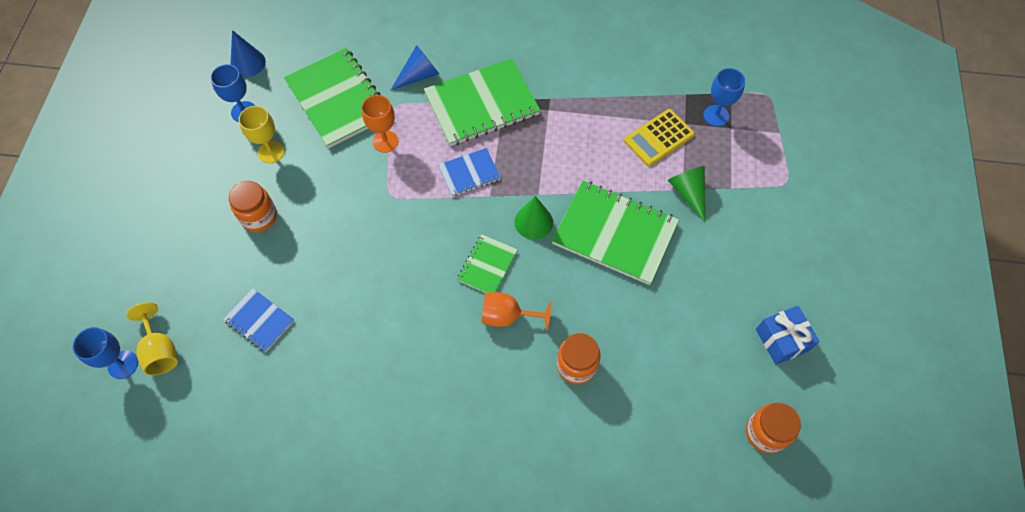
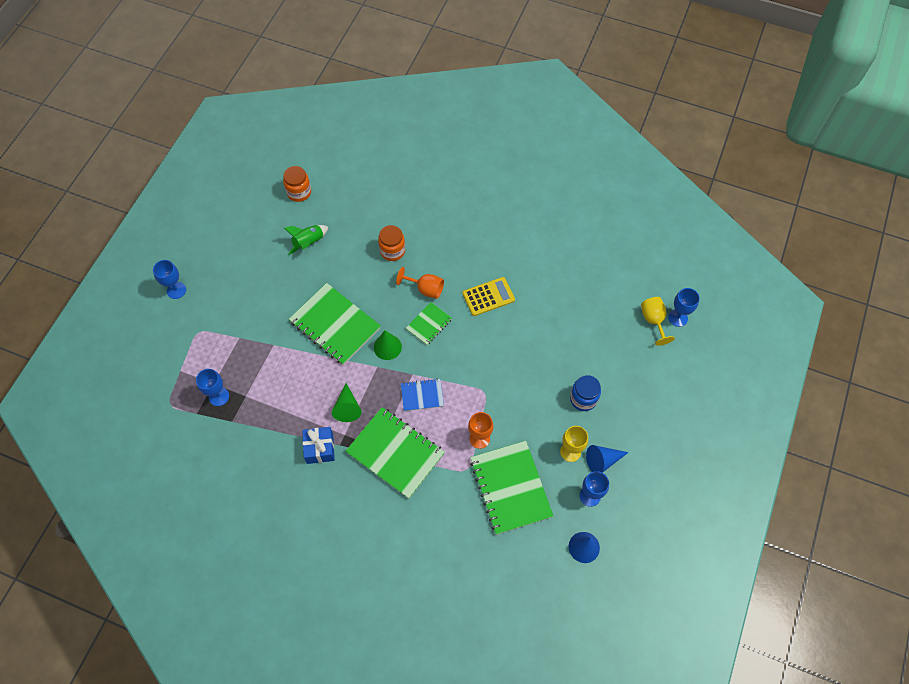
camera: 165 degrees left, 0 degrees up
(259, 217) = (583, 399): orange jar -> blue jar
(259, 320) = (588, 324): blue notebook -> none
(419, 75) = (439, 495): blue cone -> blue cone (602, 461)
(482, 104) = (395, 453): green notebook -> green notebook turned 45 degrees clockwise
(659, 138) = (271, 388): yellow calculator -> yellow calculator (488, 296)
(688, 193) = (271, 341): green cone -> green cone (347, 407)
(707, 346) = (309, 243): none -> green rocket
(782, 340) = (262, 236): blue gift -> blue gift (320, 448)
(850, 228) = (176, 290): none -> blue goblet

